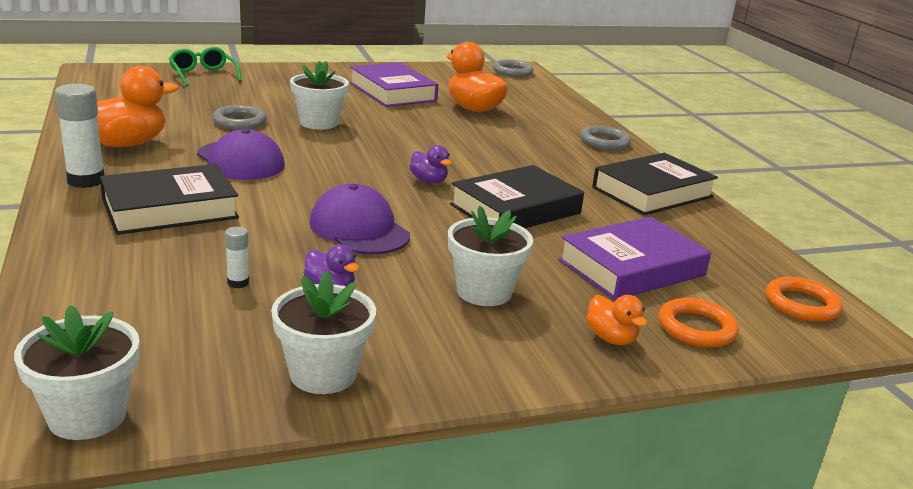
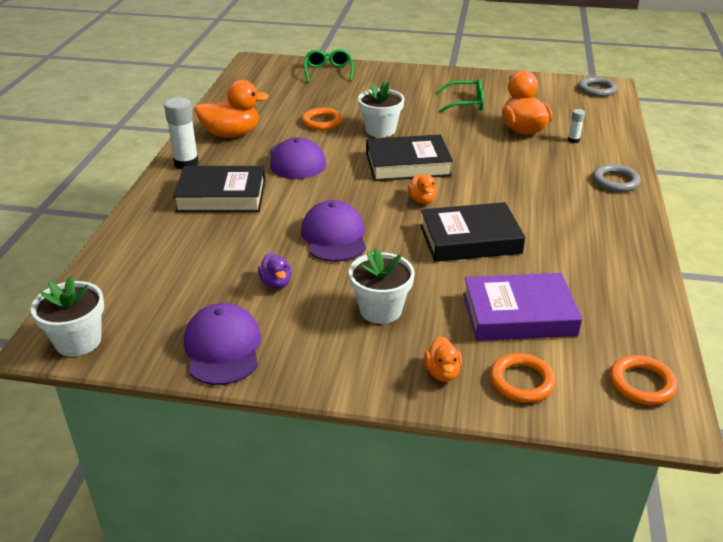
camera: 30 degrees right, 10 degrees up
(238, 283) = (222, 265): white glue stick -> white glue stick (573, 140)
(240, 122) = (322, 122): grey ring -> orange ring
(323, 374) = (223, 348): white flower pot -> purple cap
(392, 92) = (466, 103): purple book -> green glasses
(429, 181) = (422, 200): purple duck -> orange duck
(652, 192) = (610, 243): black book -> black book (408, 164)

